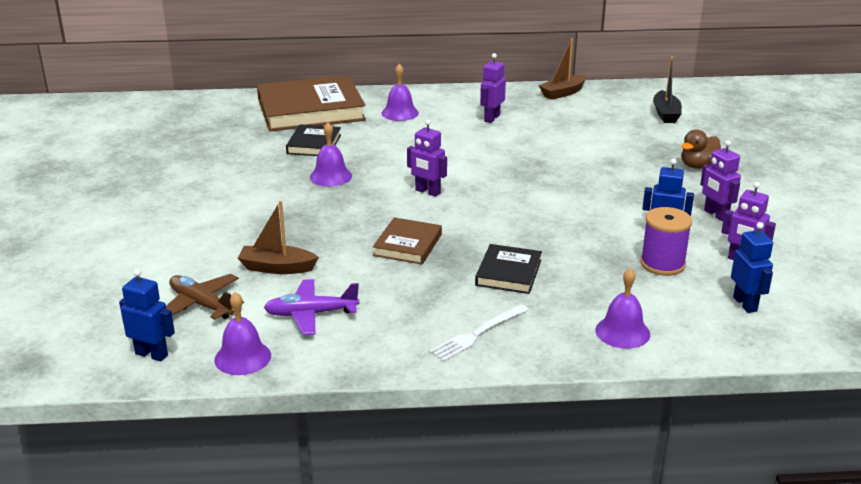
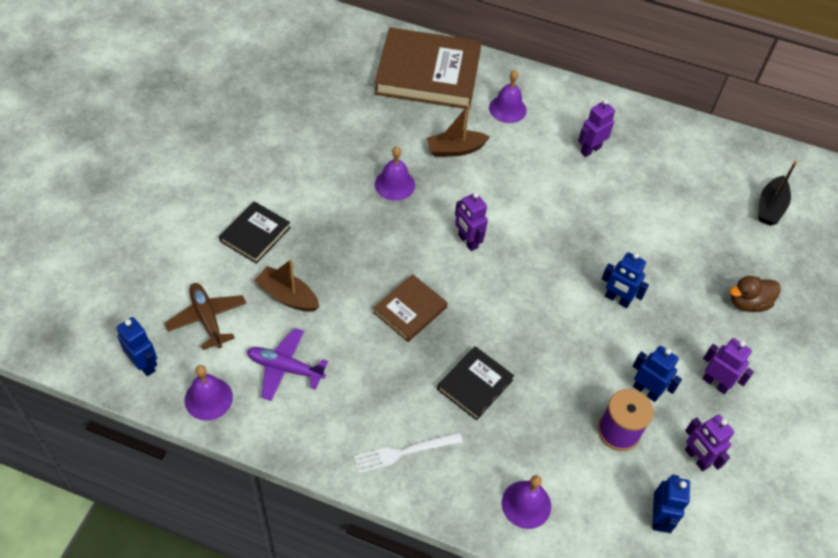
camera: 20 degrees right, 25 degrees up
(314, 144) = (404, 130): black book -> black book (255, 234)
(563, 93) = (686, 133): brown boat -> brown boat (455, 149)
(590, 191) = (617, 299): none -> blue robot
(715, 215) = (715, 383): purple robot -> purple robot turned 135 degrees clockwise

